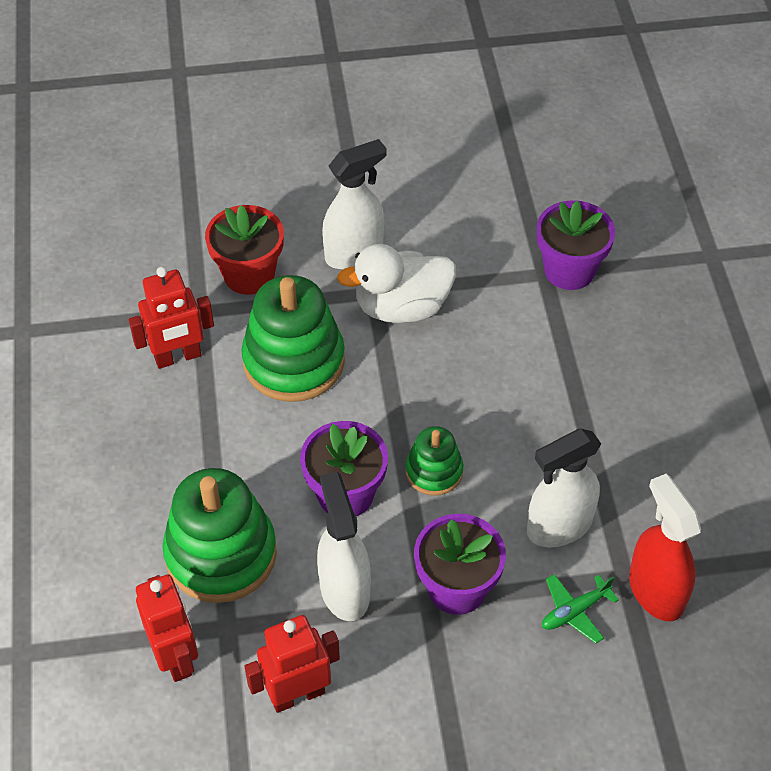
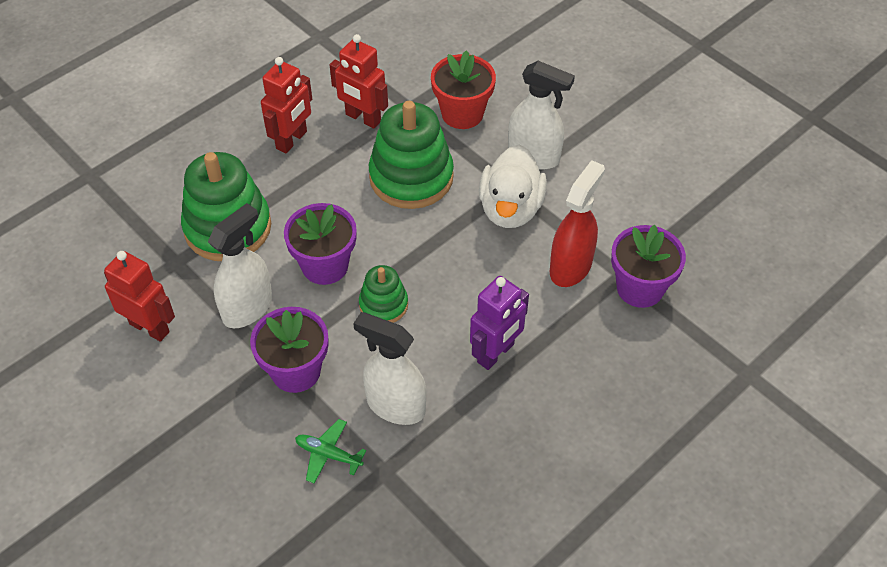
camera: 55 degrees right, 0 degrees up
(176, 657) = (135, 249): red robot -> red robot (292, 140)
(401, 307) = (510, 209): white duck -> white duck turned 120 degrees counterclockwise
(559, 415) = (496, 353): none -> purple robot
(655, 591) = (385, 499): red spray bottle -> red spray bottle (571, 267)

